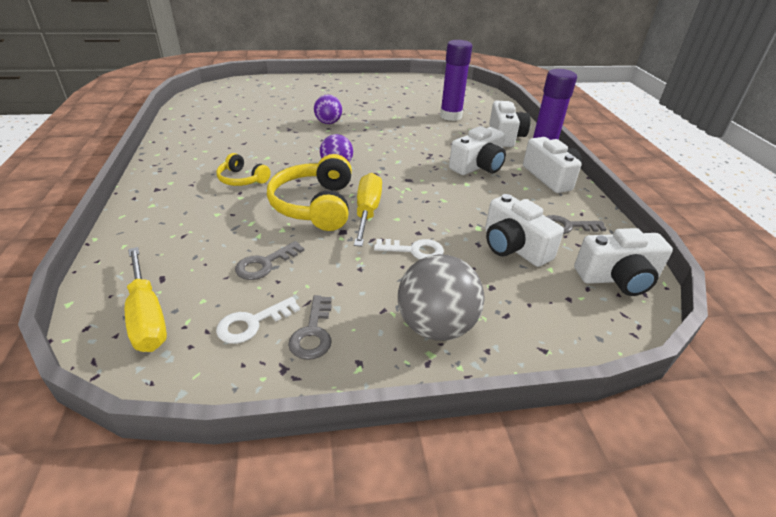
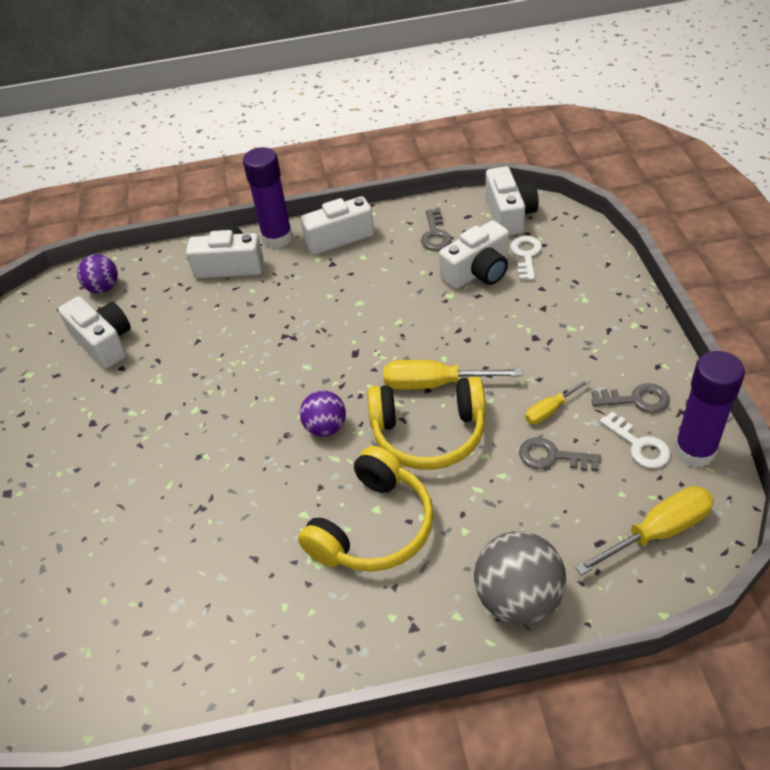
camera: 85 degrees left, 10 degrees up
(242, 179) = (373, 527): yellow headphones -> yellow headphones, size x1.82
(265, 264) = (552, 456): grey key -> grey key turned 150 degrees clockwise
(318, 270) = (550, 410): none -> yellow screwdriver
(328, 123) = (178, 459): purple ball -> purple ball (103, 288)
(414, 250) = (500, 340): white key -> white key (526, 255)
(436, 326) = (602, 322): grey ball -> grey ball (518, 598)
(450, 116) = (159, 317): purple glue stick -> purple glue stick (694, 451)
(478, 166) = (315, 292): white camera -> white camera (104, 342)

